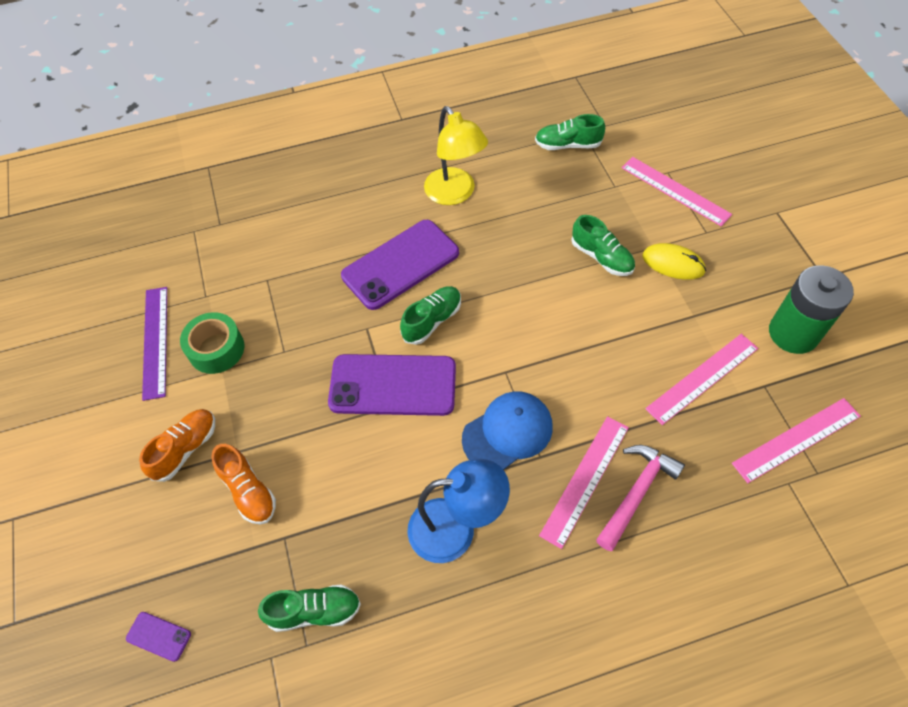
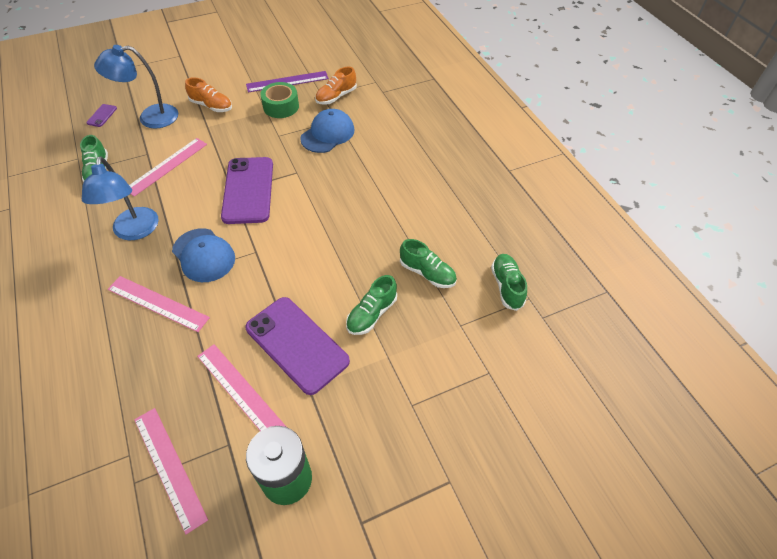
camera: 80 degrees right, 5 degrees down
(189, 546) = (150, 118): none -> blue lamp
(248, 491) = (180, 135): orange shoe -> orange shoe (336, 97)
(295, 291) = (327, 134): none -> blue cap
(400, 264) = (354, 184): purple phone -> purple phone (297, 344)
(432, 321) = (302, 206): green shoe -> green shoe (427, 273)
(455, 194) = (430, 210): yellow lamp -> none
(636, 493) = (141, 337): pink hammer -> none
(673, 263) = (368, 372): yellow mouse -> none
(675, 191) = (463, 378): pink ruler -> pink ruler (167, 166)

